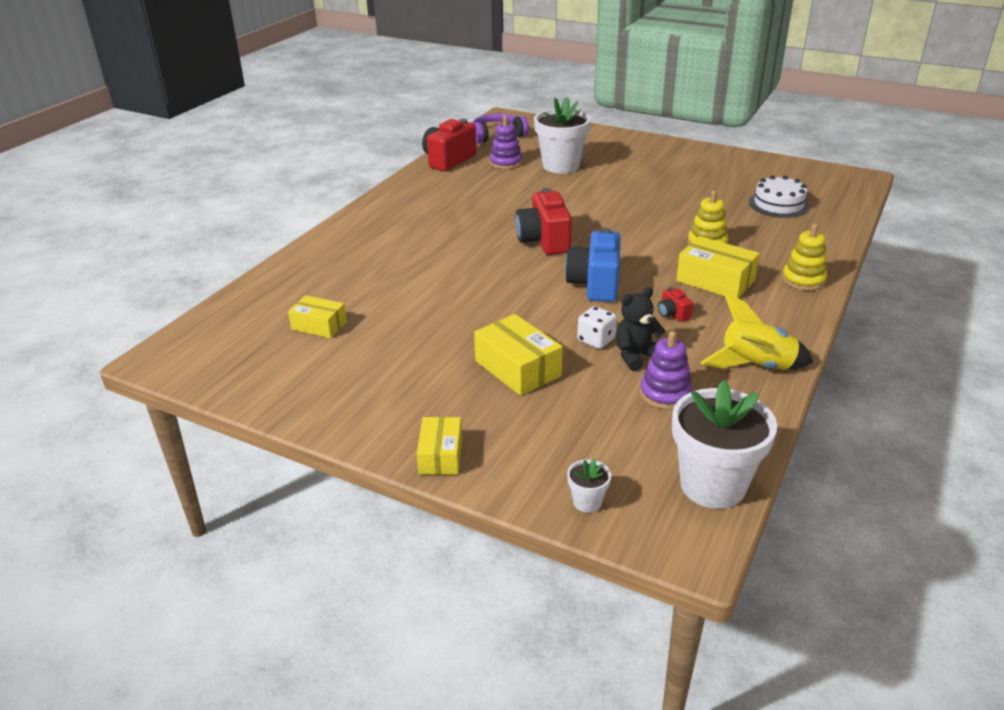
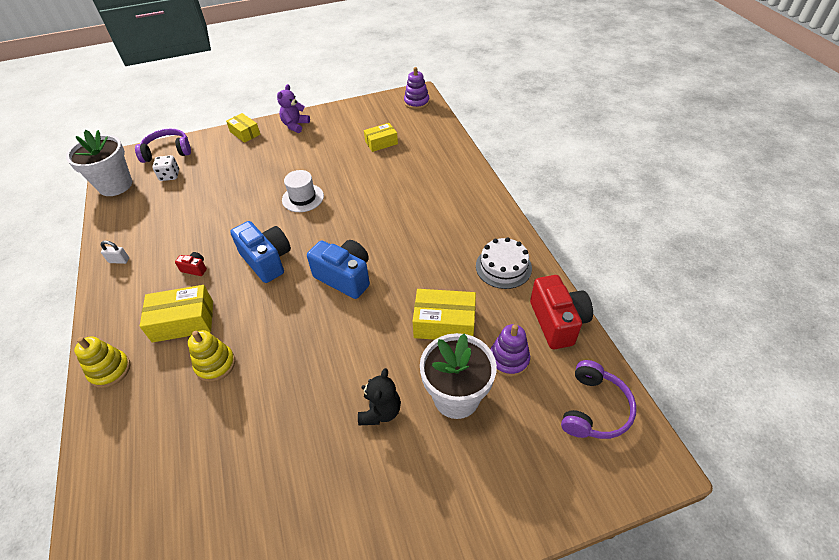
camera: 135 degrees right, 15 degrees up
(362, 419) = (295, 125): none -> purple teddy bear
(490, 318) = (303, 198): none -> white hat
(517, 368) = (254, 181): yellow box -> yellow box (444, 323)
(544, 241) = (345, 277): red camera -> blue camera
(587, 502) = (167, 151): white flower pot -> purple headphones
(596, 340) = (228, 221): white dice -> white dice (170, 175)
(636, 356) = (196, 225): black teddy bear -> black teddy bear (380, 411)
(665, 394) = (164, 213): purple stacking toy -> purple stacking toy (416, 102)
(756, 367) = (119, 260): yellow rocket -> white padlock
(778, 204) = (176, 498): white cake -> white cake (503, 267)

